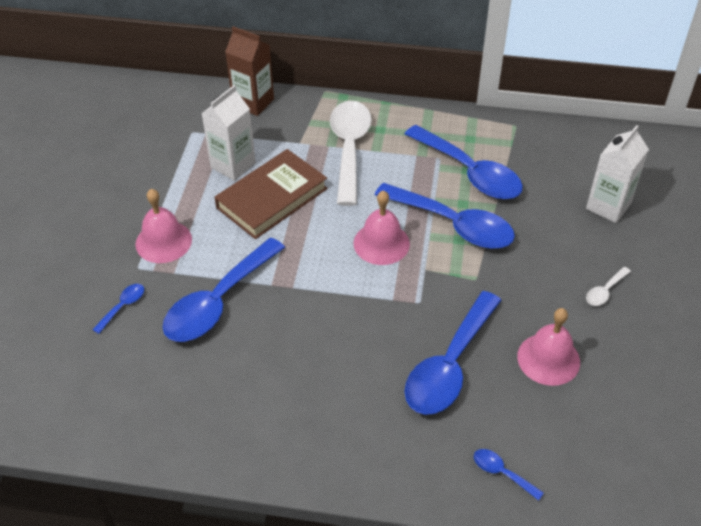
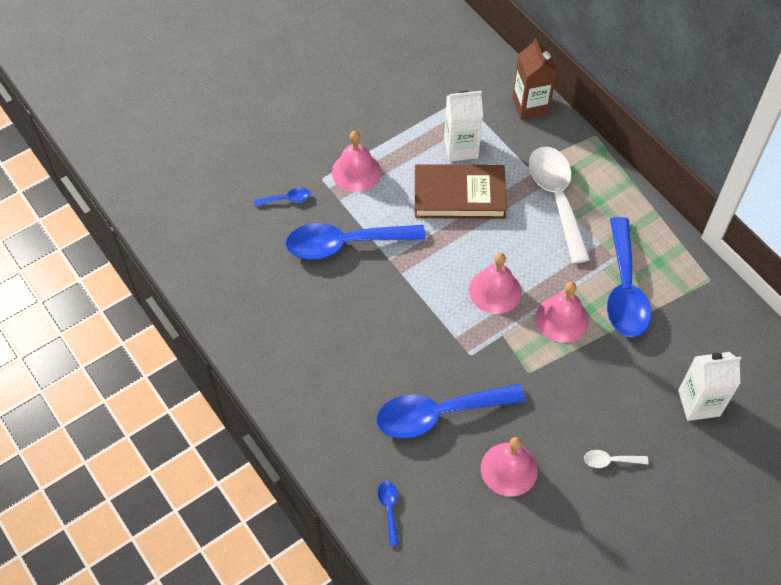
camera: 45 degrees right, 10 degrees up
(349, 149) = (557, 199): white spoon -> white spoon turned 60 degrees counterclockwise
(453, 224) = (562, 319): blue spoon -> pink bell

